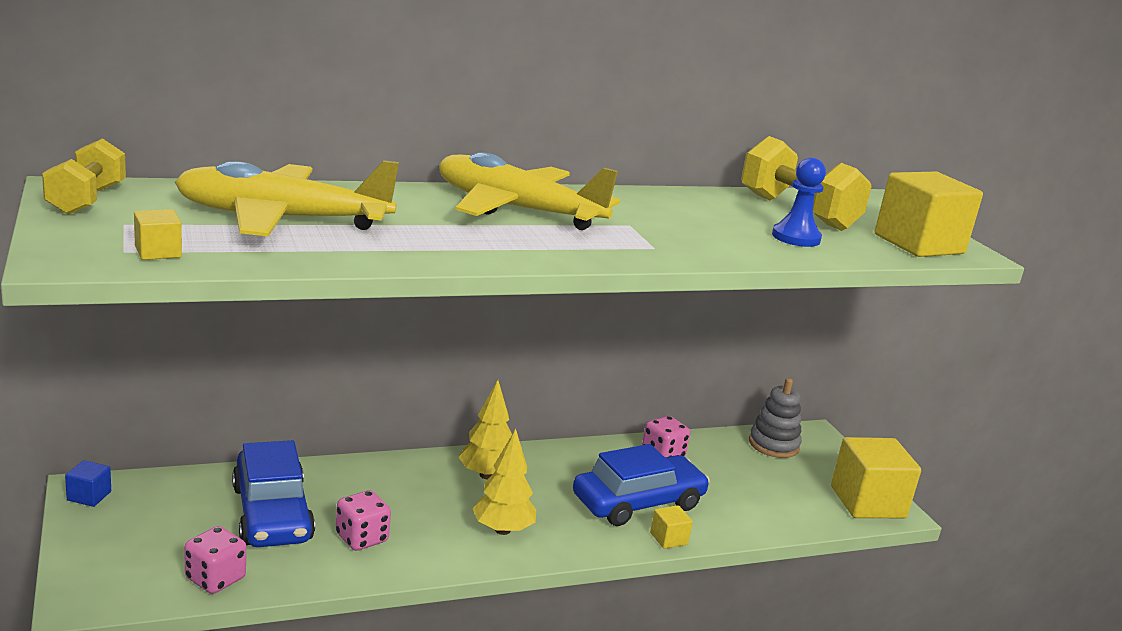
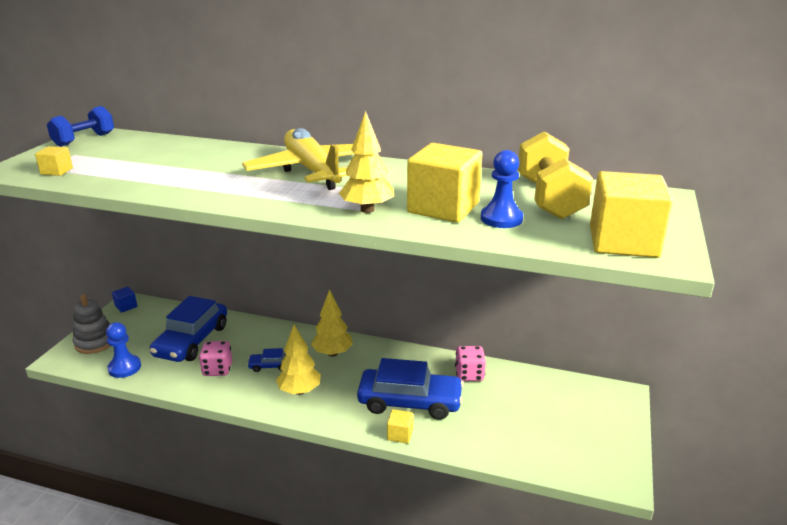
camera: 40 degrees right, 5 degrees up
(87, 200) = (84, 140): yellow dumbbell -> blue dumbbell
(215, 579) = (124, 368): pink dice -> blue pawn
(282, 219) = (156, 160): yellow plane -> none
(427, 512) = (270, 366): none -> blue car
(664, 246) = (367, 210): none -> yellow tree
(773, 445) = (572, 392): grey stacking toy -> grey stacking toy (95, 342)
(867, 502) = (602, 464): yellow cube -> yellow cube (443, 208)

